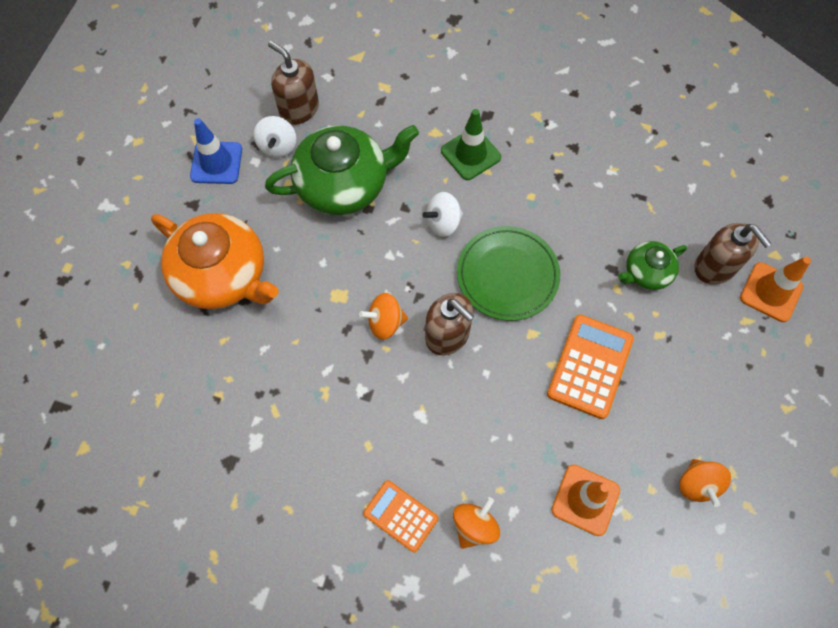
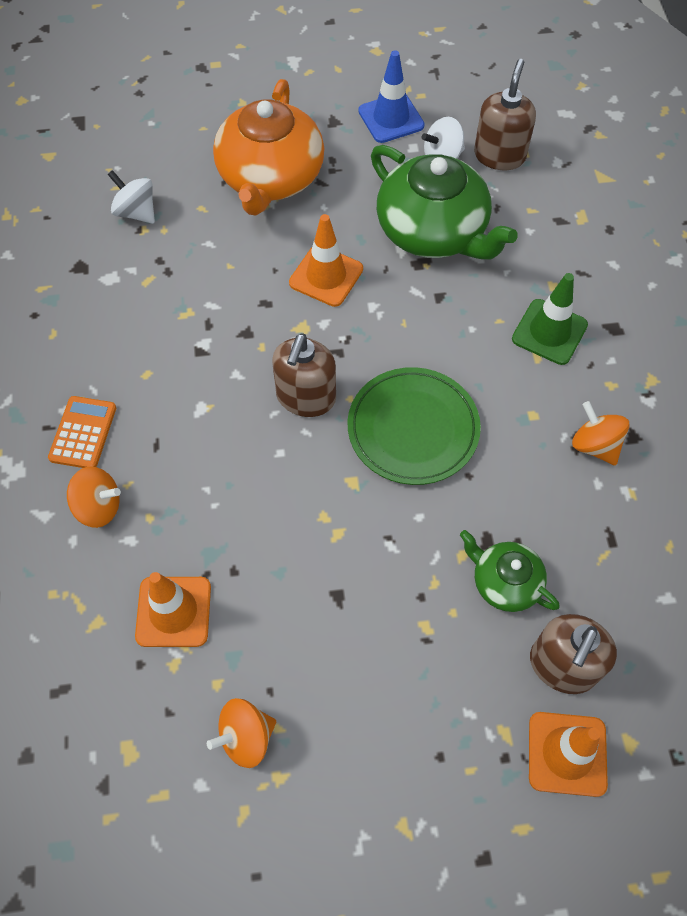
camera: 65 degrees right, 5 degrees down
(345, 275) = (326, 276): none -> orange traffic cone
(385, 323) = (290, 334): orange spinning top -> orange spinning top (595, 445)
(443, 223) = (442, 340): white spinning top -> white spinning top (136, 212)
(590, 366) = (342, 559): orange calculator -> none

